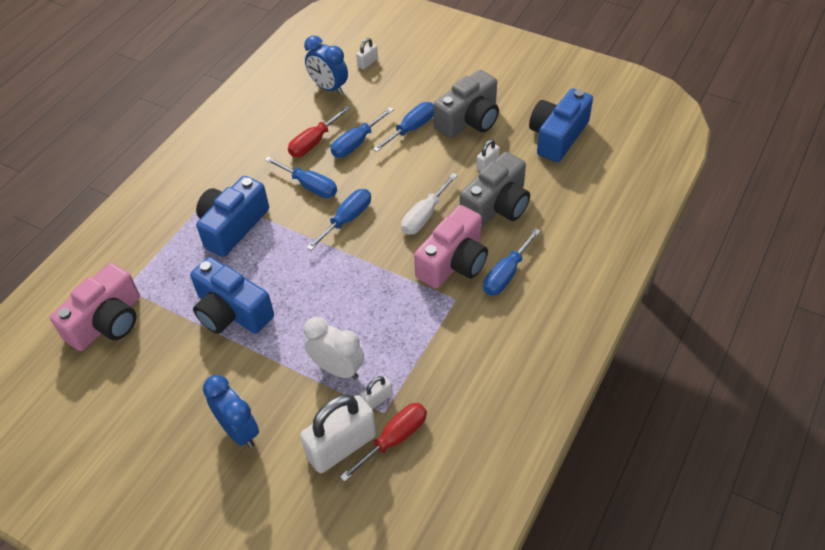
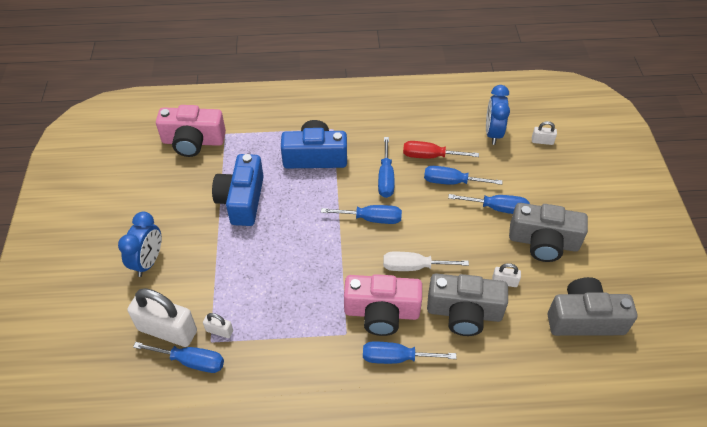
camera: 55 degrees right, 0 degrees up
(337, 369) = (232, 290): white clock -> none
(394, 439) = (191, 361): red screwdriver -> blue screwdriver
(557, 136) = (584, 319): blue camera -> grey camera

